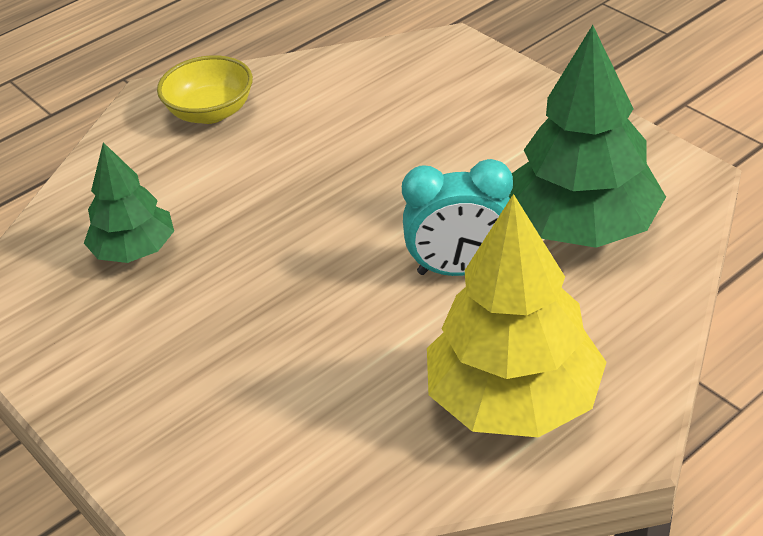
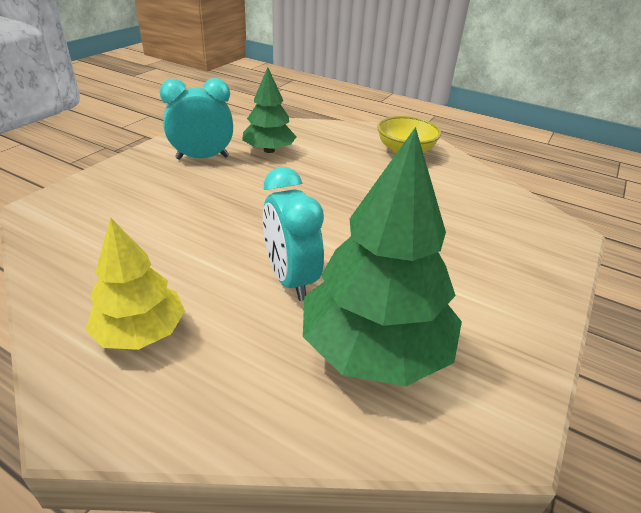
camera: 65 degrees right, 5 degrees down
(120, 329) = (202, 158): none -> turquoise clock
(513, 399) = (141, 332): yellow tree -> yellow tree, size x0.59

